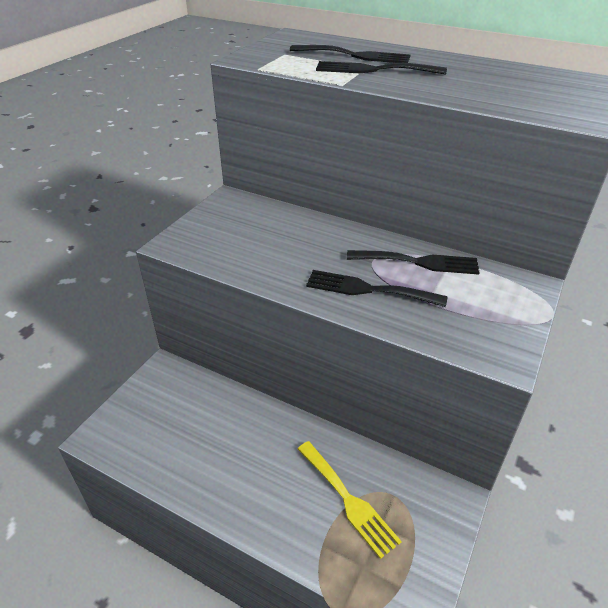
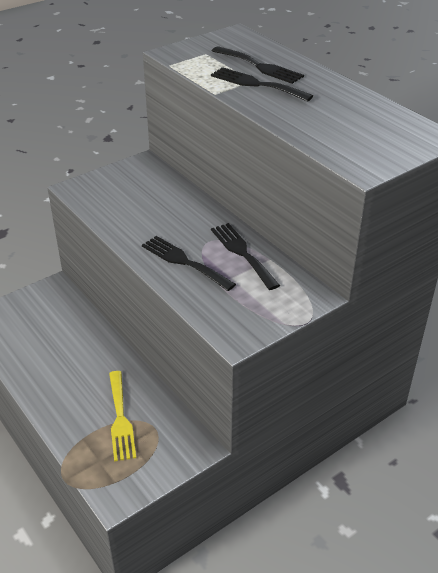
camera: 25 degrees right, 0 degrees up
(418, 262) = (242, 253): black fork -> black fork turned 150 degrees counterclockwise

